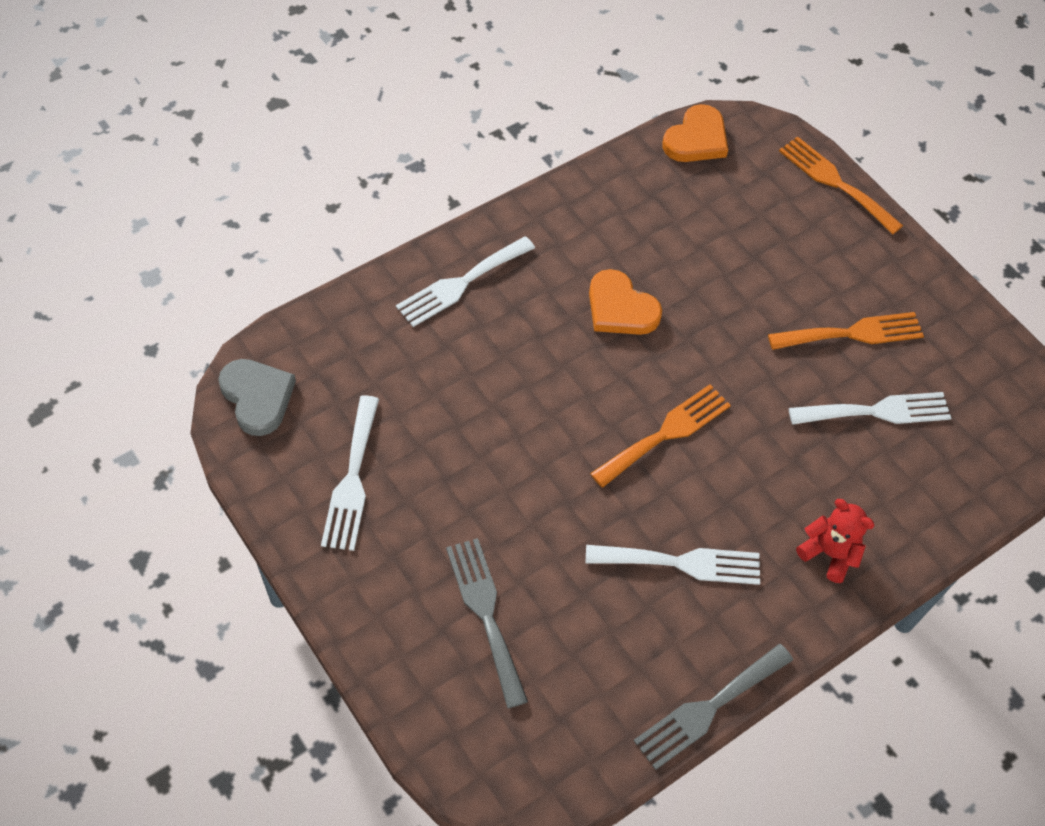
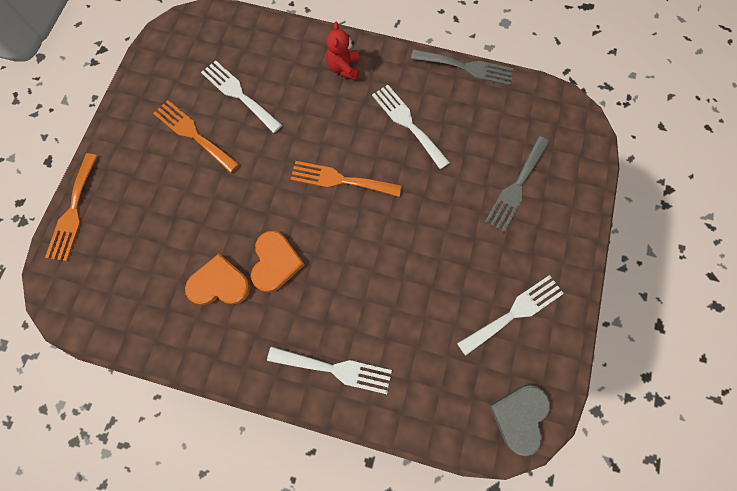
camera: 125 degrees left, 15 degrees up
(696, 139) = (92, 318): orange heart -> orange heart (219, 284)

